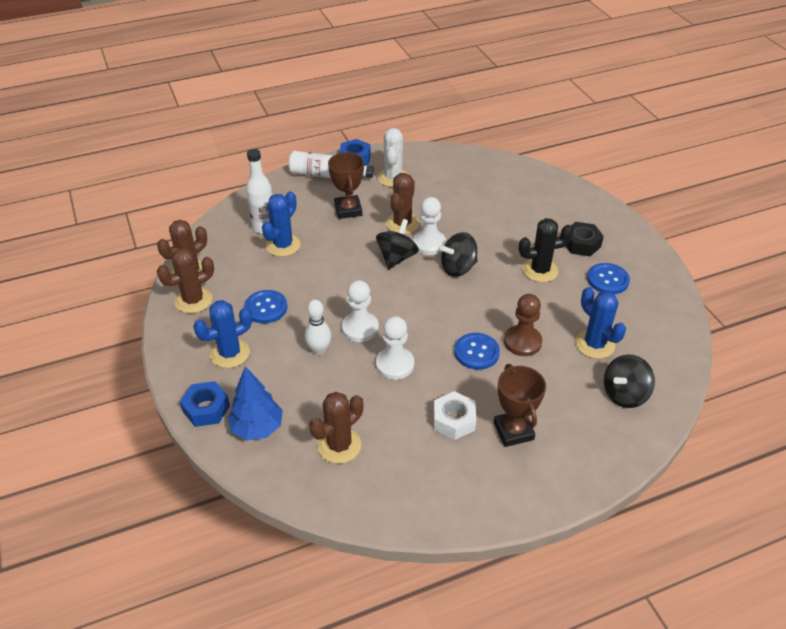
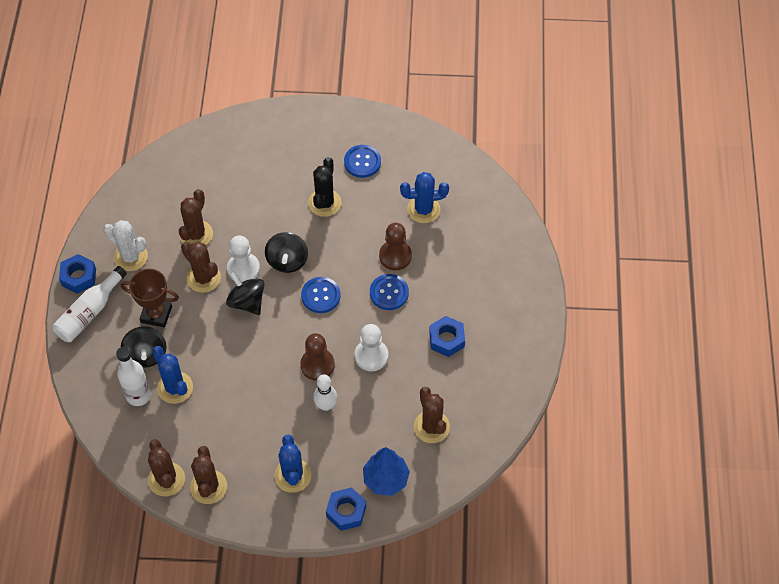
camera: 65 degrees left, 15 degrees up
(266, 308) = (252, 429): blue button -> blue button (320, 296)
(360, 328) = (317, 365): white pawn -> brown pawn
(442, 204) = (196, 234): none -> brown cactus
(454, 420) = (446, 339): white nut -> blue nut
(513, 431) = (475, 305): brown trophy -> none
(581, 244) = (311, 156): black nut -> none
(624, 394) = (479, 218): black spinning top -> black spinning top (146, 355)

